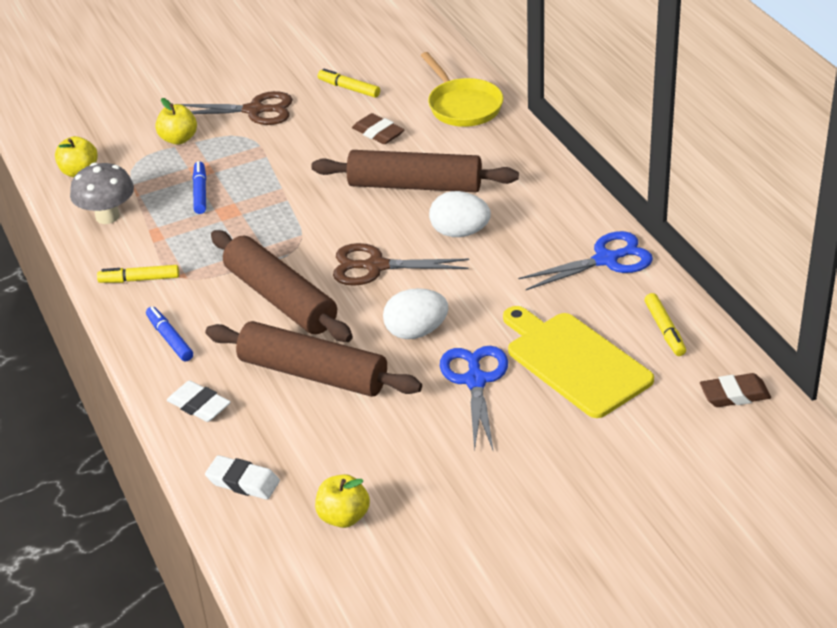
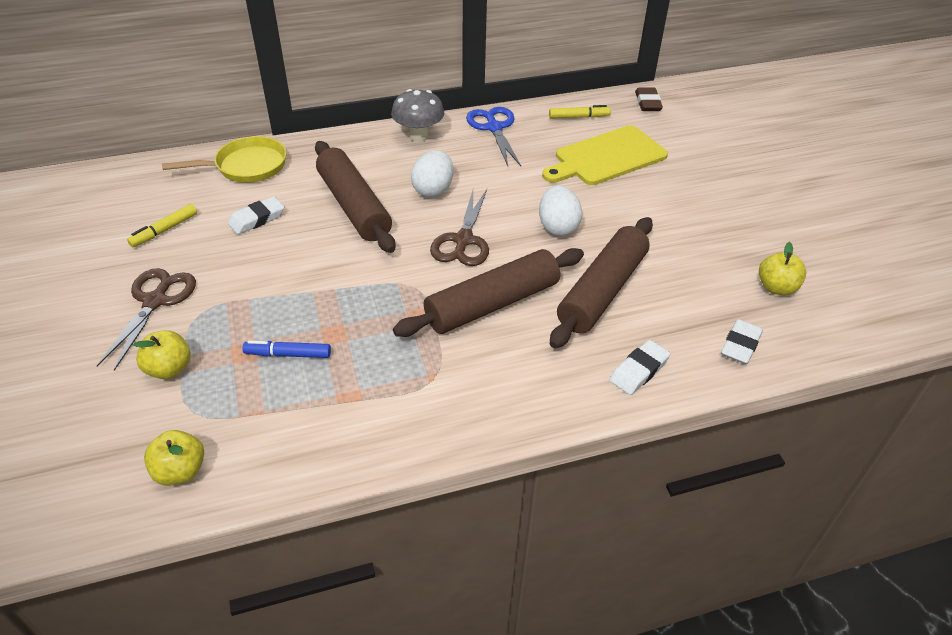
camera: 85 degrees left, 5 degrees up
(107, 216) = (294, 441): grey mushroom -> grey mushroom (418, 136)
(139, 279) = (428, 413): yellow marker -> none
(170, 339) = (535, 390): blue marker -> none
(378, 133) = (257, 219): brown eraser -> white eraser
(415, 185) = (354, 206): brown rolling pin -> brown rolling pin turned 45 degrees counterclockwise
(475, 380) = (621, 204): blue scissors -> none

